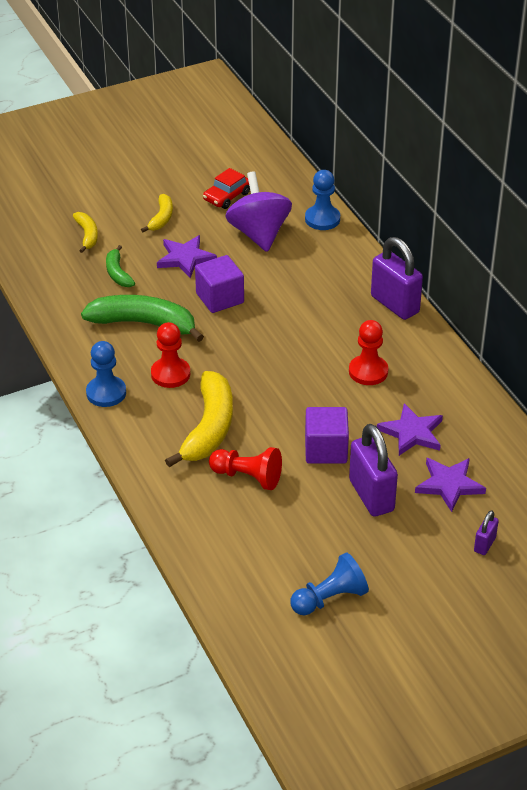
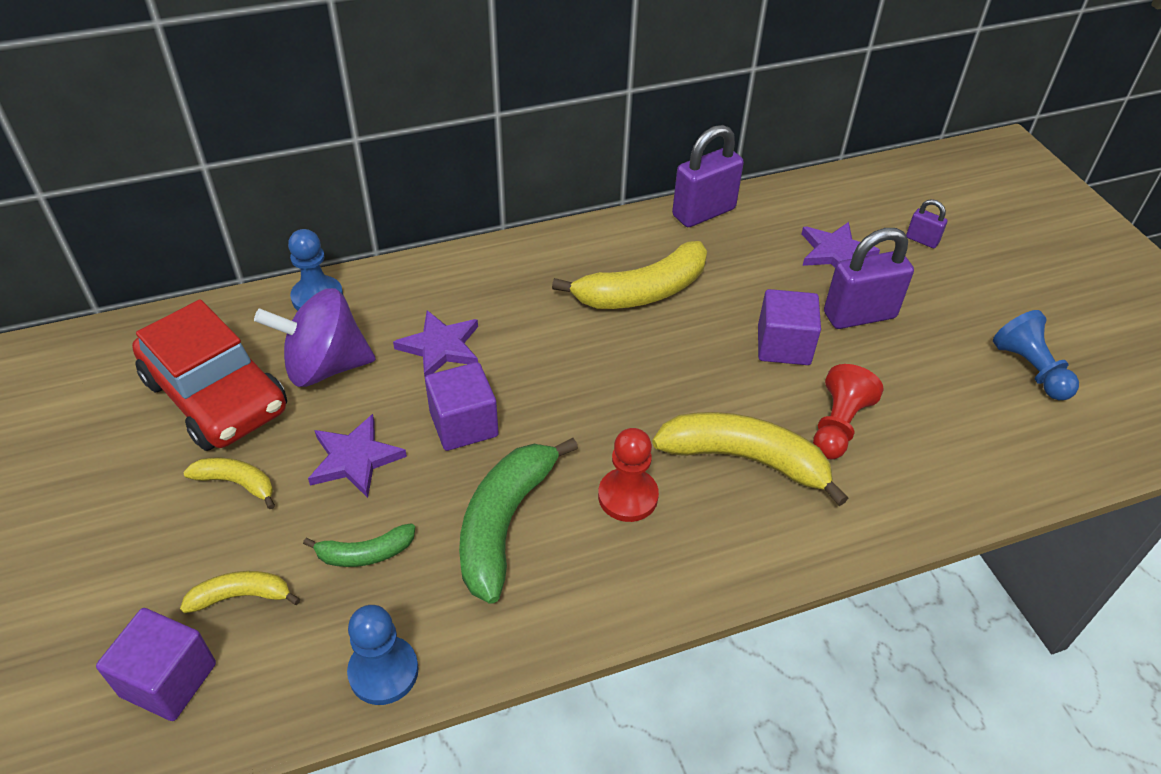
camera: 85 degrees left, 5 degrees up
(38, 223) = (168, 679): none -> purple cube
(106, 393) = (664, 584): blue pawn -> blue pawn (383, 671)
(227, 196) = (216, 395): red car -> red car, size x2.09
(368, 371) = (642, 292): red pawn -> yellow banana
(394, 304) = (518, 253): purple padlock -> purple padlock (703, 212)
(412, 433) = (752, 269): purple star -> purple star (440, 347)

